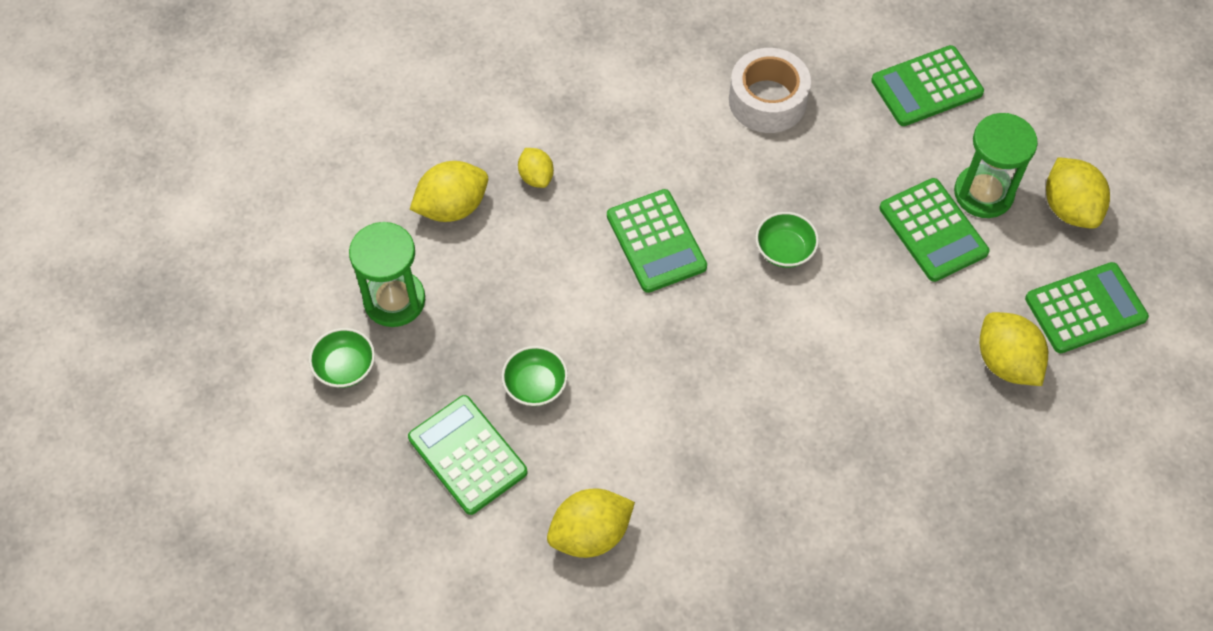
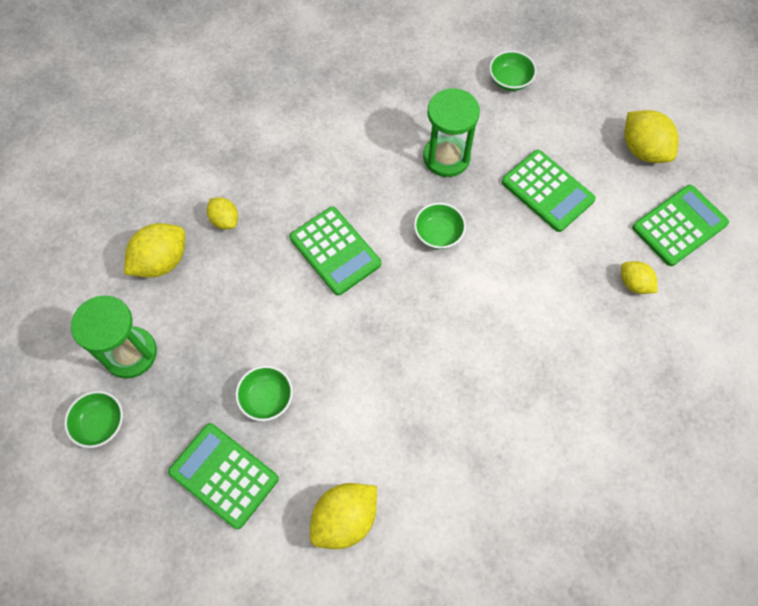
camera: 15 degrees left, 5 degrees up
(767, 100) = (392, 117): white tape -> none
(926, 87) = (510, 80): green calculator -> green bowl
(983, 193) = (576, 153): green hourglass -> green hourglass (446, 157)
(1006, 362) = (634, 283): yellow lemon -> yellow lemon, size x0.60

